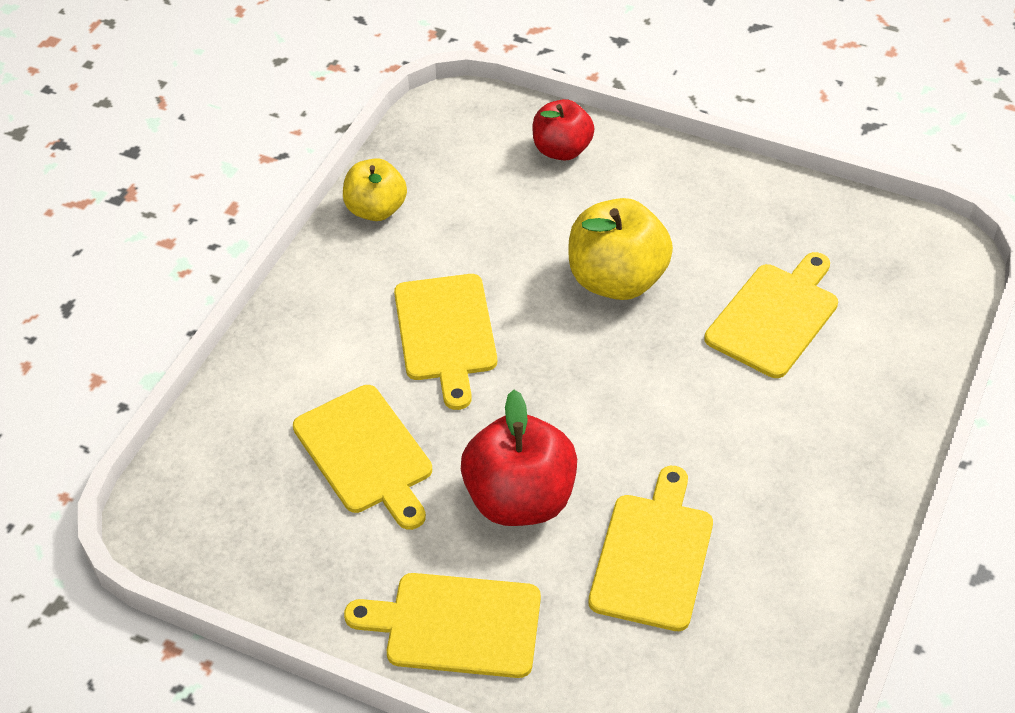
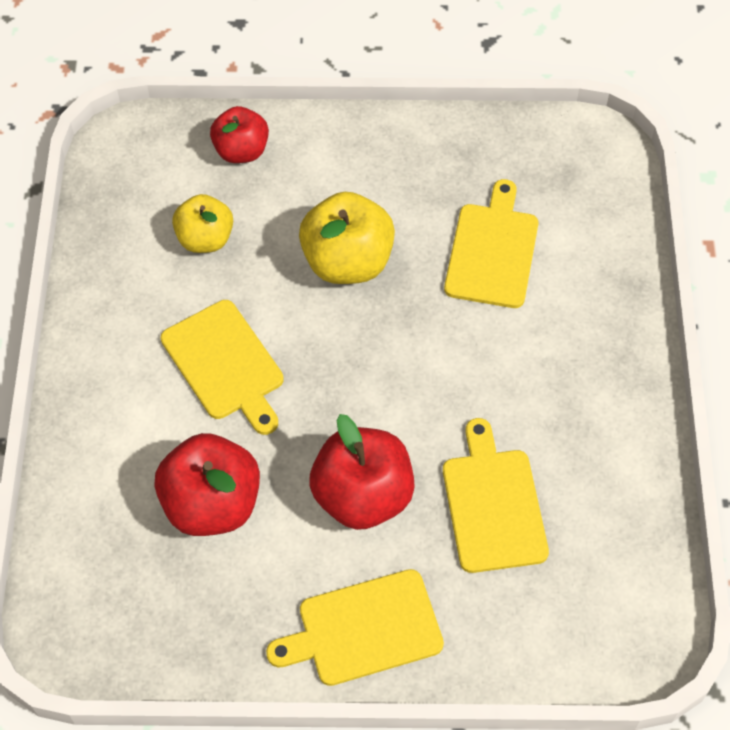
camera: 25 degrees left, 10 degrees up
(366, 454) = (212, 504): yellow cutting board -> red apple
(376, 209) = (104, 265): yellow apple -> yellow apple (205, 239)

